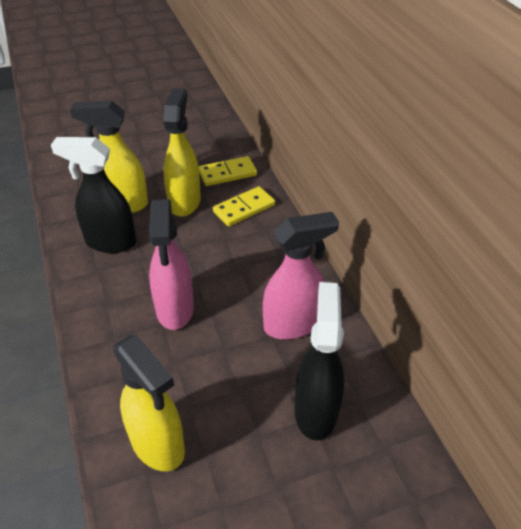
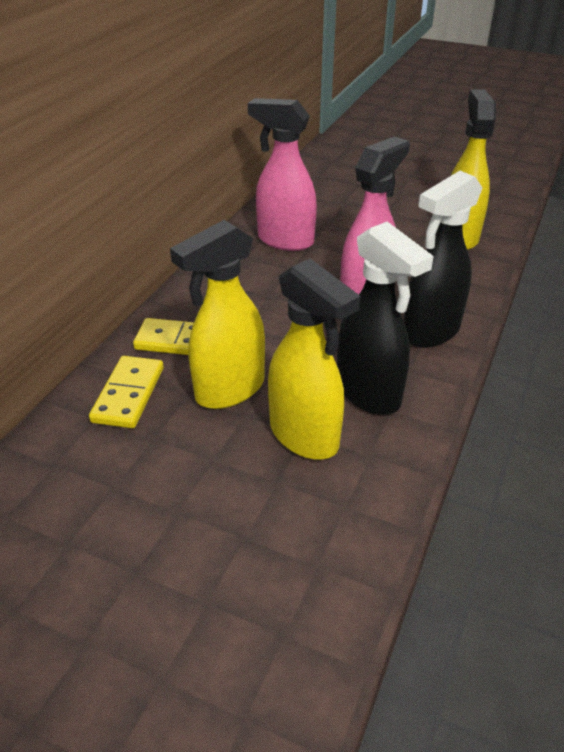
camera: 135 degrees left, 5 degrees down
(227, 173) = (129, 394): yellow domino -> yellow domino turned 75 degrees clockwise
(316, 410) = (335, 203): black spray bottle -> black spray bottle (430, 332)

